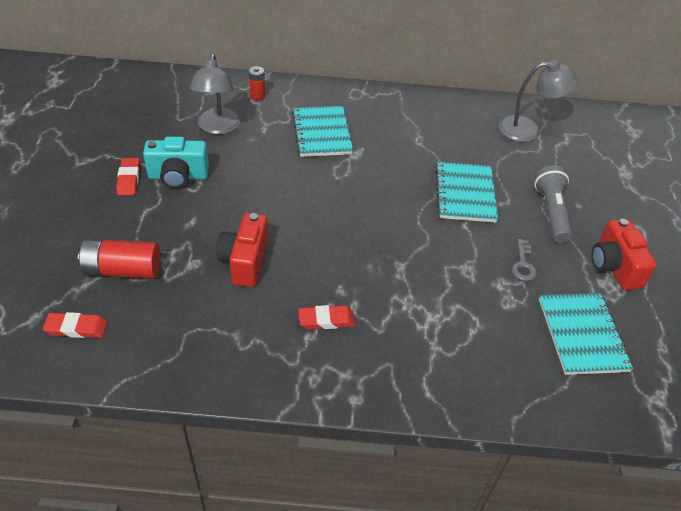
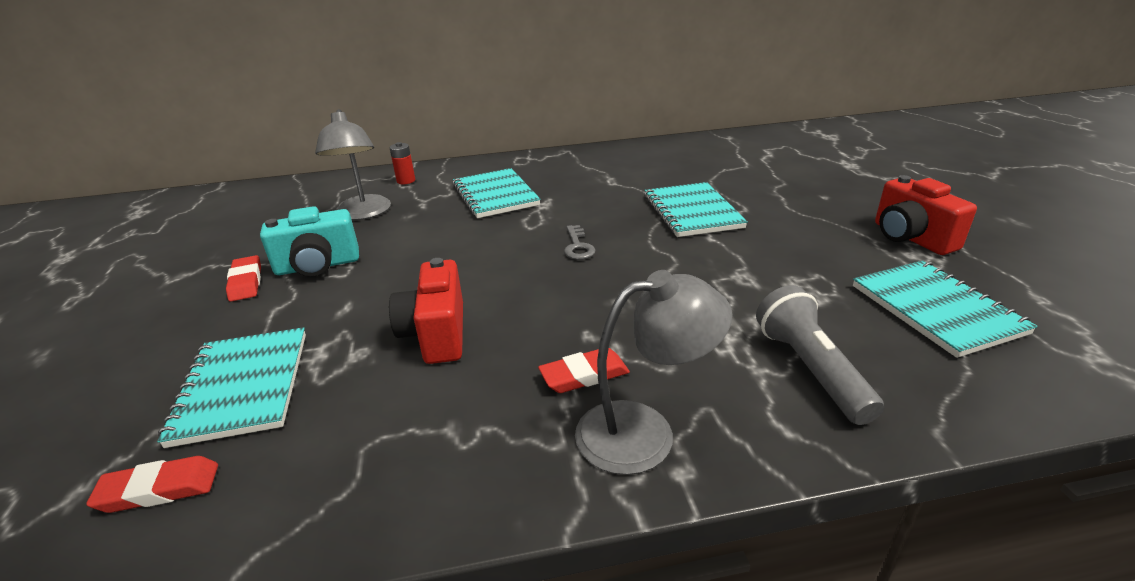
camera: 10 degrees left, 15 degrees down
(123, 270) = (243, 386): red battery -> turquoise notebook
(523, 264) = (806, 258): grey key -> grey key (578, 246)
(528, 130) = (724, 153): grey lamp -> grey lamp (644, 432)
(551, 212) = (800, 208): grey flashlight -> grey flashlight (810, 369)

